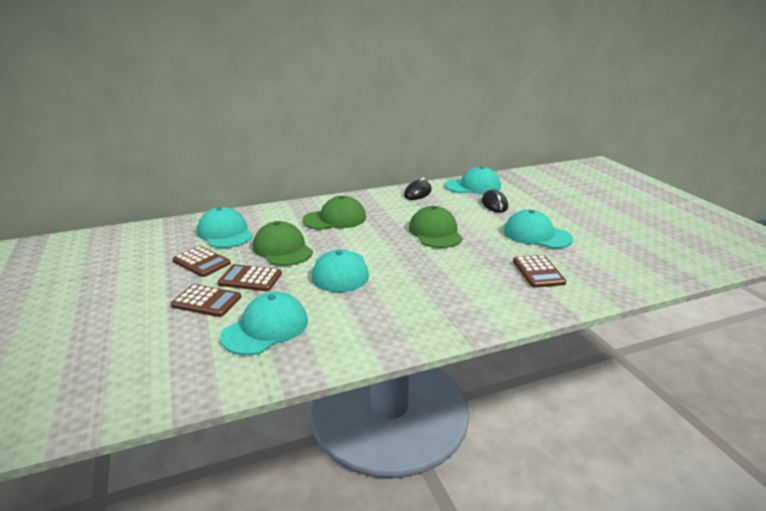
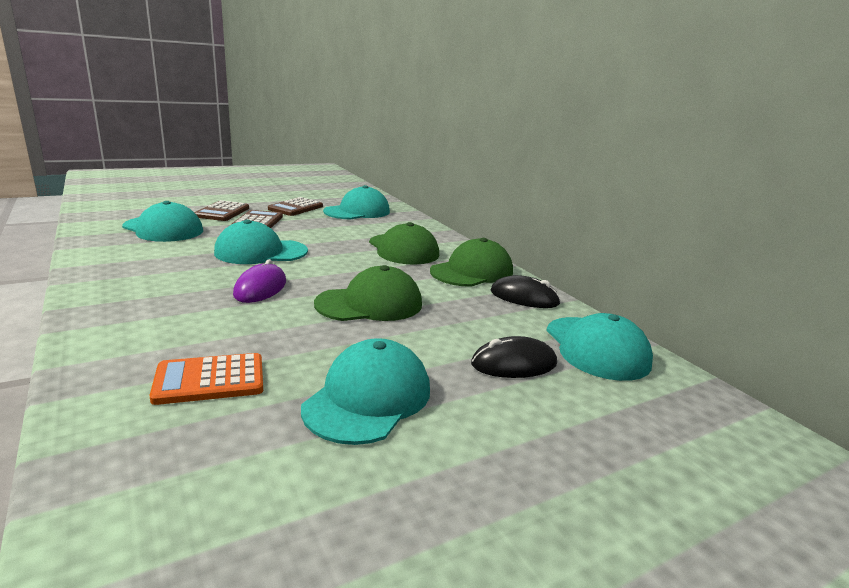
camera: 80 degrees right, 5 degrees down
(282, 249) = (320, 230): green cap -> green cap (472, 272)
(416, 267) = (260, 288): none -> purple mouse
(538, 272) = (210, 380): brown calculator -> orange calculator

